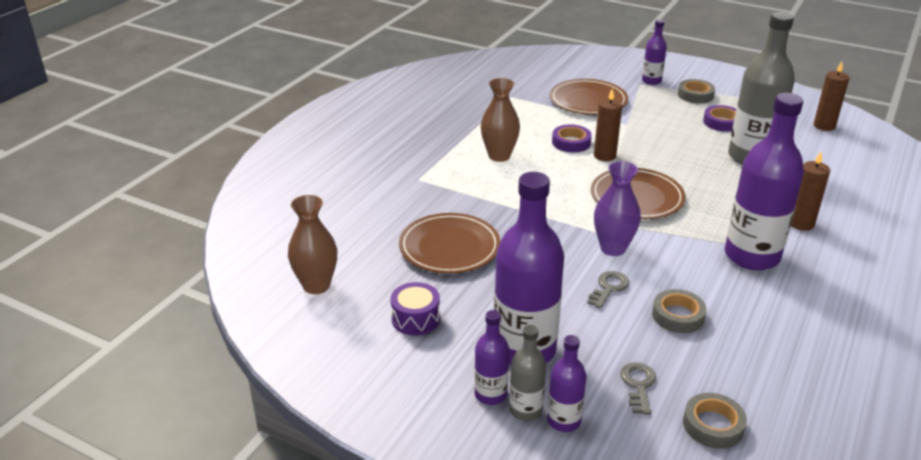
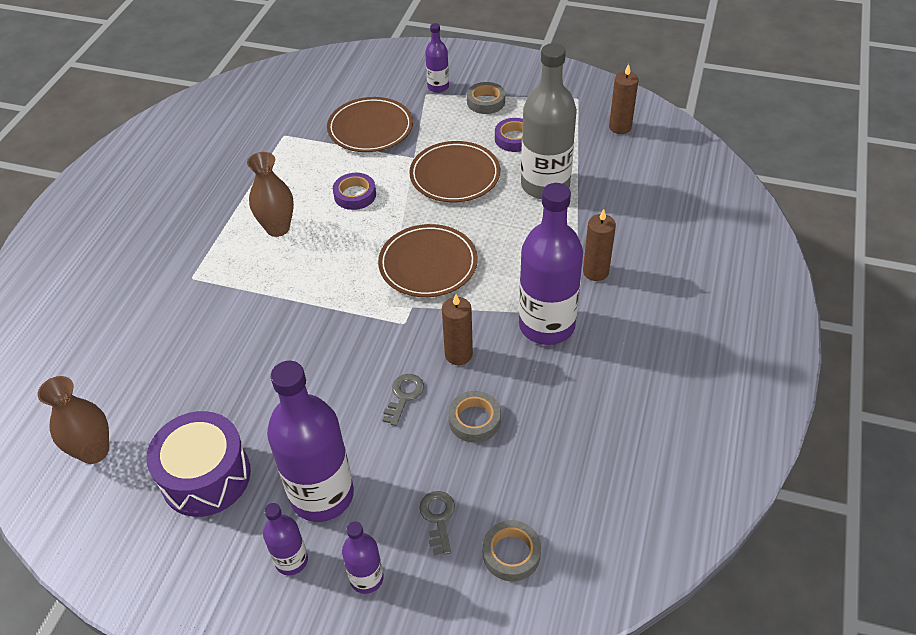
camera: 10 degrees left, 15 degrees up
(415, 319) = (206, 476): purple drum -> purple drum, size x1.74
(449, 247) = (233, 370): brown plate -> brown plate (455, 175)
(525, 410) = (328, 573): grey bottle -> none
(604, 156) = (392, 209): brown candle -> brown candle (458, 354)
(613, 248) = (406, 341): purple vase -> none

